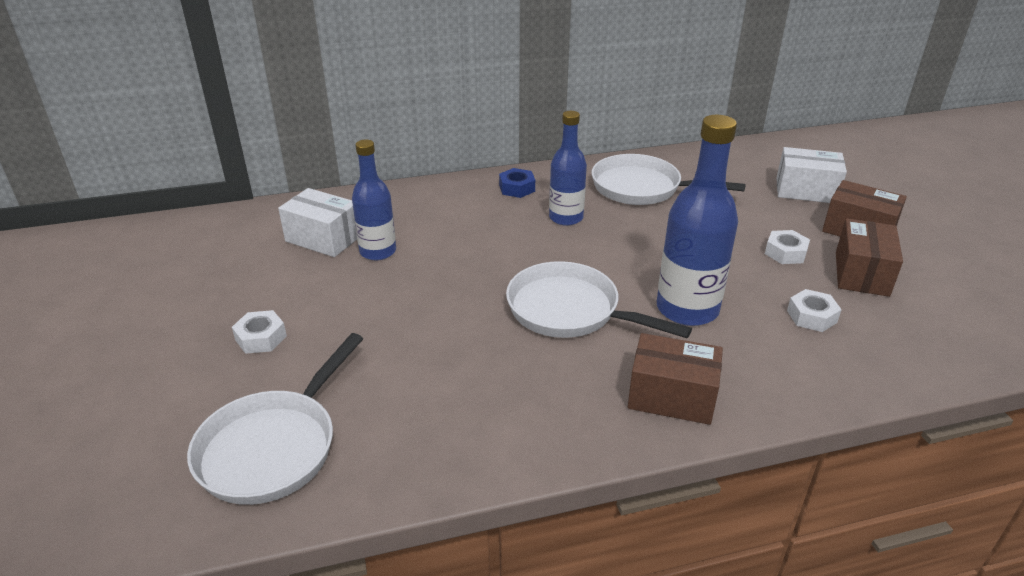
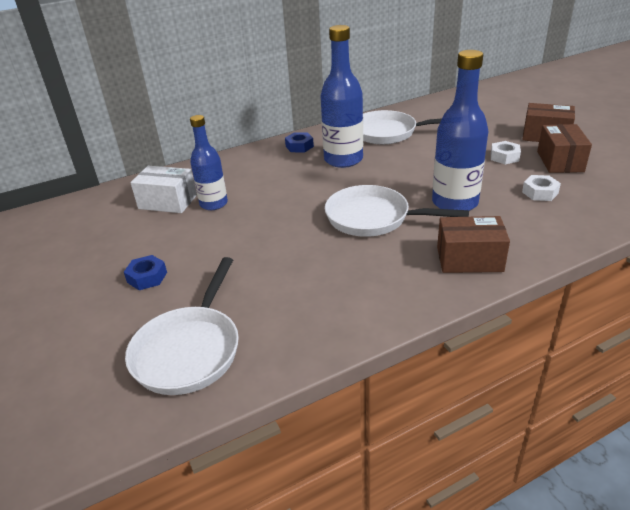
camera: 10 degrees left, 0 degrees up
(261, 338) = (147, 277): white nut -> blue nut
(566, 218) = (343, 160): blue bottle -> blue bottle, size x1.54
(806, 191) = (500, 117): white box -> none

